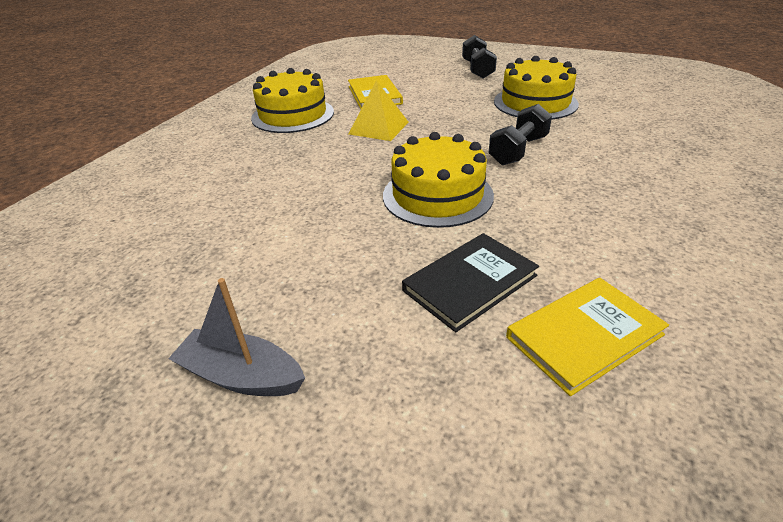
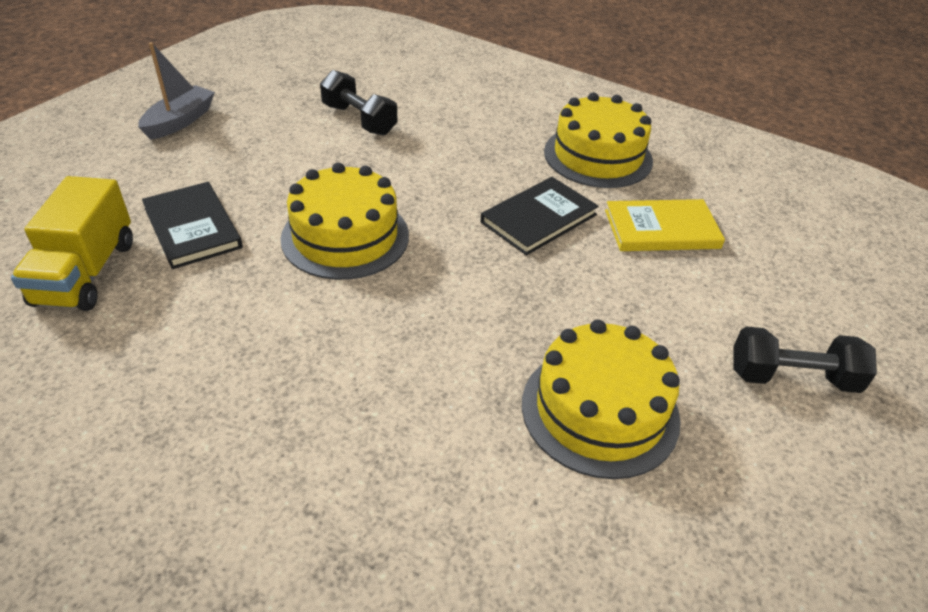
camera: 95 degrees right, 5 degrees up
(378, 128) = (538, 218): yellow pyramid -> black book
(518, 150) = (424, 332): black dumbbell -> black dumbbell (359, 120)
(584, 336) = (86, 273): yellow book -> yellow truck

